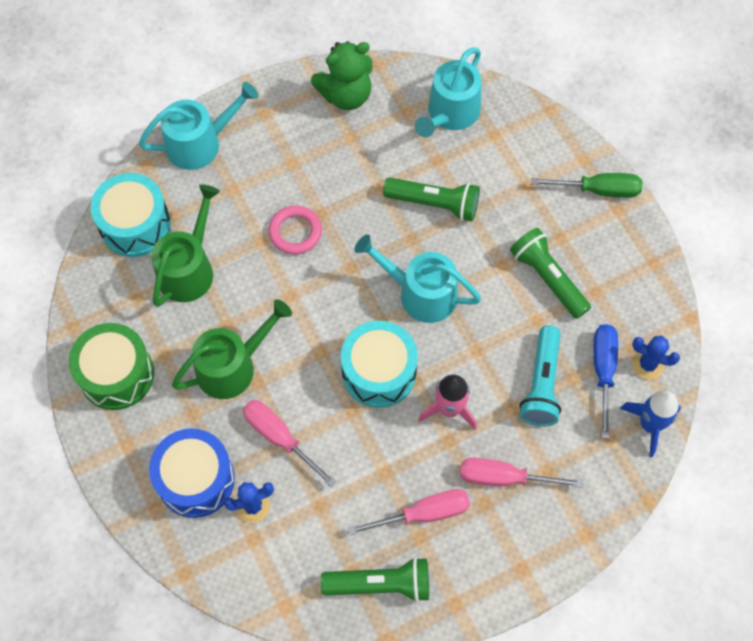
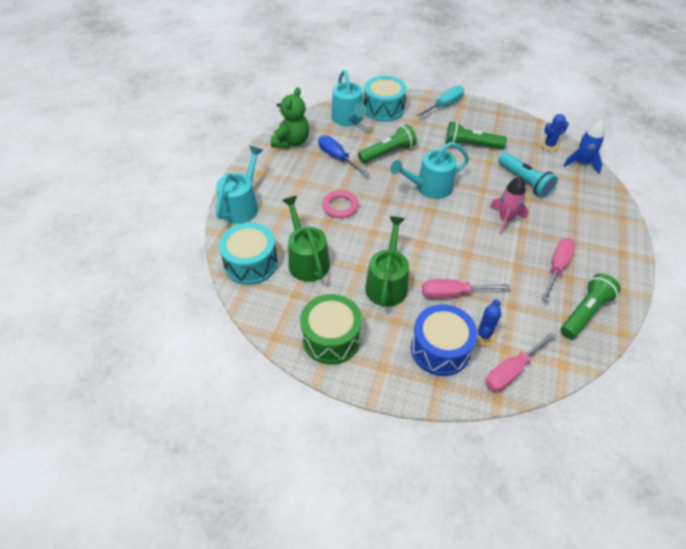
camera: 45 degrees left, 15 degrees down
(379, 372) = (456, 230): turquoise drum -> turquoise drum (383, 109)
(504, 478) = (564, 225): pink screwdriver -> pink screwdriver (511, 371)
(598, 190) = (444, 105): green screwdriver -> turquoise screwdriver
(603, 371) = (538, 159): blue screwdriver -> blue screwdriver (337, 158)

